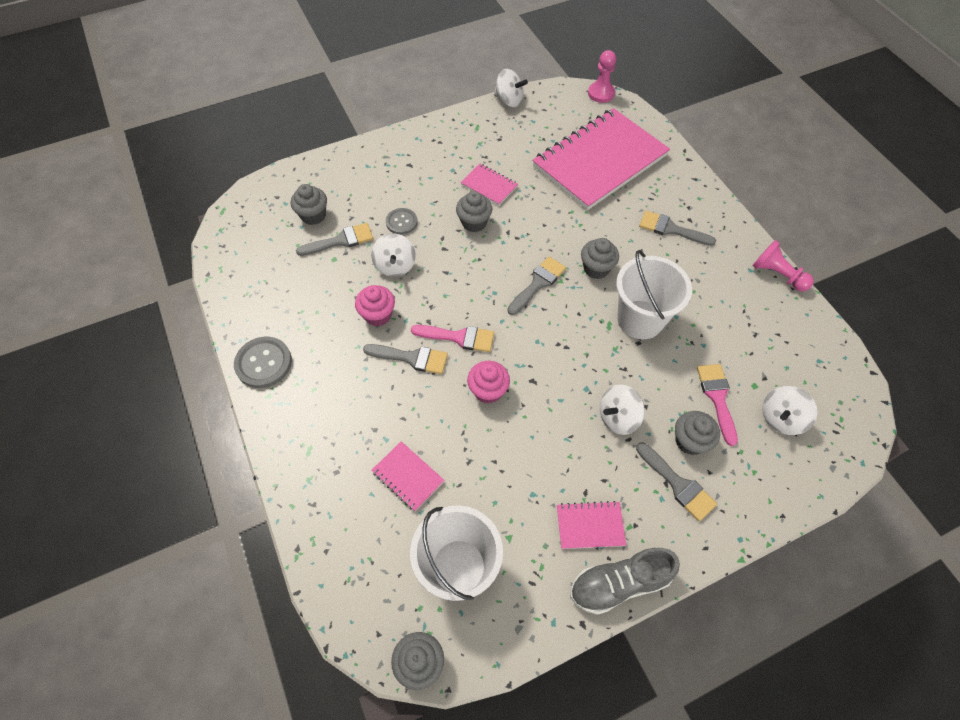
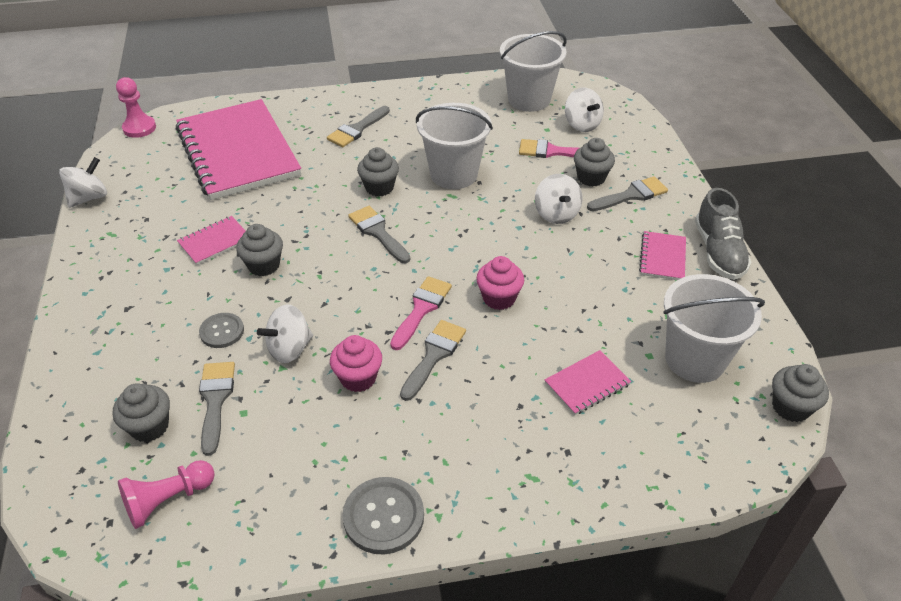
camera: 75 degrees left, 15 degrees down
(395, 266) = (289, 349): white spinning top -> white spinning top turned 135 degrees clockwise
(777, 274) = (440, 86): pink pawn -> pink pawn (168, 500)
(800, 359) = (529, 99): none -> white bucket

